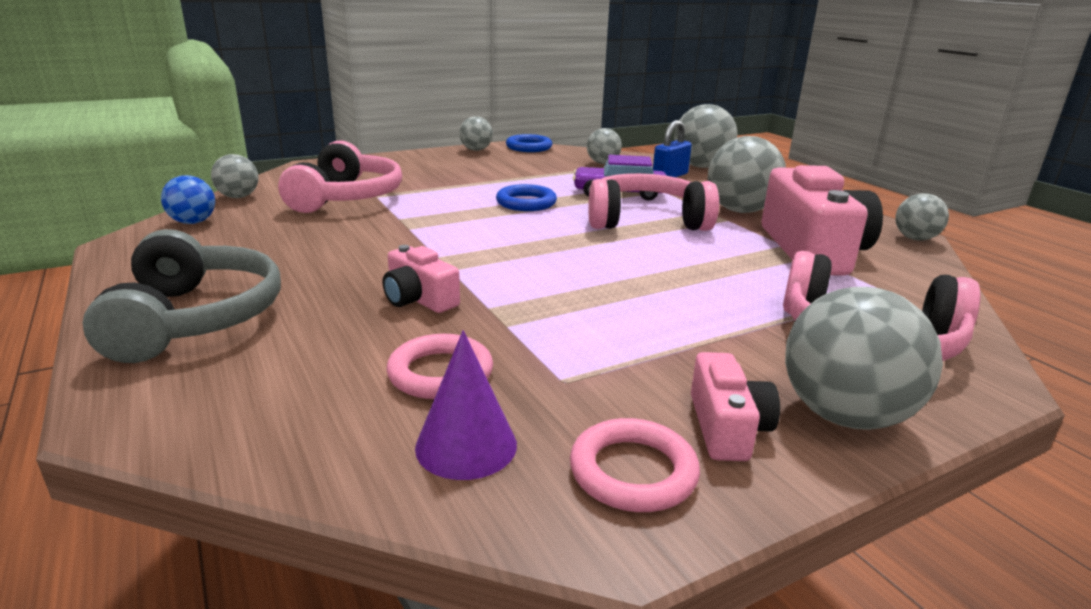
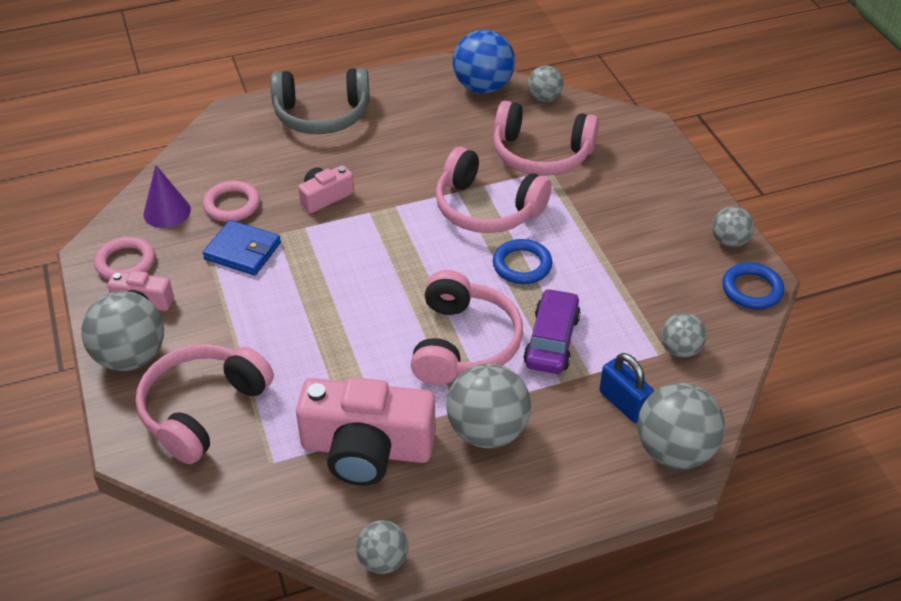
camera: 100 degrees right, 20 degrees up
(193, 222) = (483, 87): blue ball -> blue ball, size x1.75
(440, 216) = (486, 208): none -> pink headphones
(555, 348) = (243, 251): none -> blue wallet

